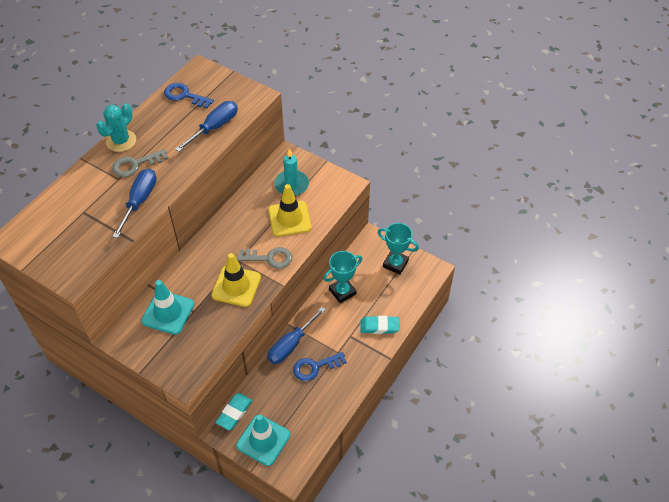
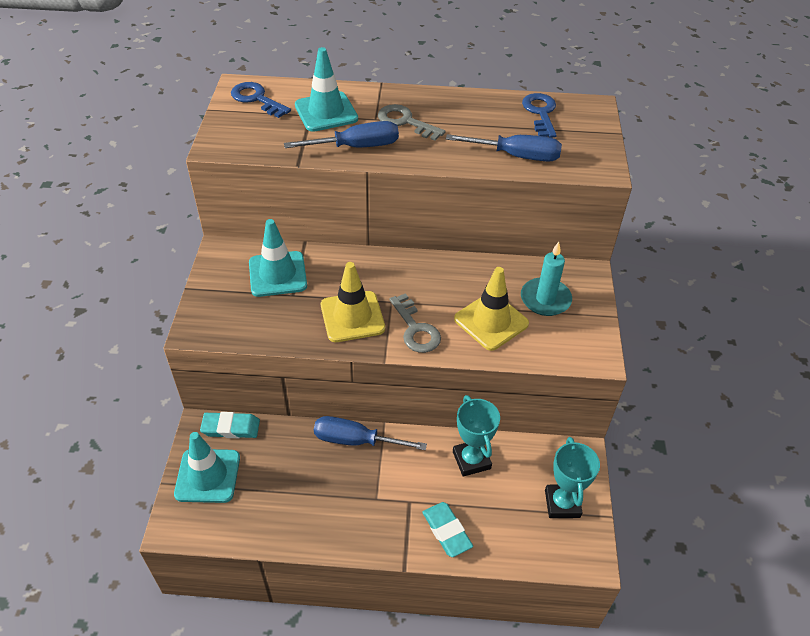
camera: 60 degrees right, 5 degrees down
(87, 202) = (326, 112): none -> turquoise traffic cone
(121, 141) = (429, 98): turquoise cactus -> none
(315, 367) = (339, 483): blue key -> blue key (257, 99)
(342, 292) = (471, 460): turquoise trophy -> turquoise trophy turned 45 degrees clockwise

